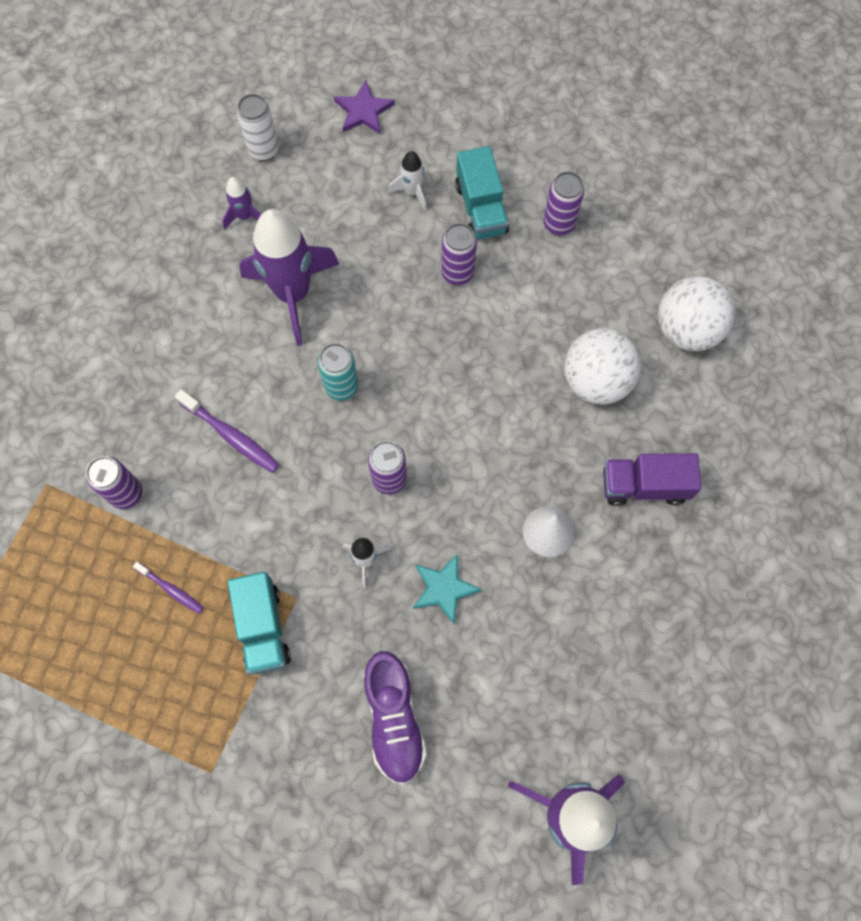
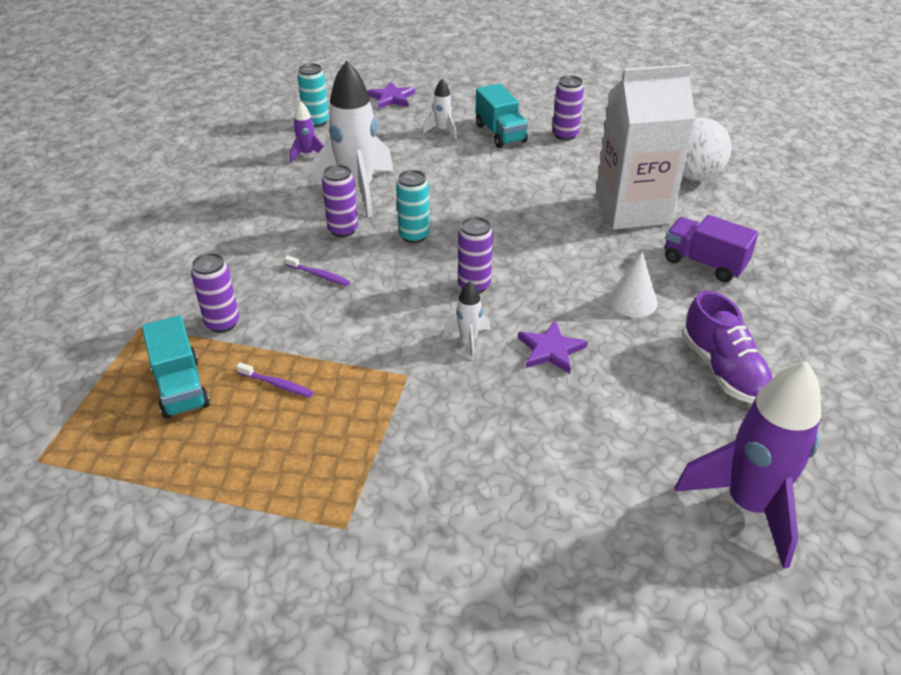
camera: 10 degrees left, 30 degrees down
(231, 436) = (319, 275): purple toothbrush -> purple toothbrush, size x0.62
(263, 150) = (316, 122): white can -> turquoise can
(263, 628) = (378, 401): turquoise truck -> turquoise truck (181, 387)
(293, 294) = (357, 190): purple rocket -> white rocket
(394, 719) = (534, 453): purple shoe -> purple shoe (723, 370)
(444, 588) = (551, 350): turquoise star -> purple star
(457, 273) = (493, 166): purple can -> purple can (343, 230)
(596, 380) = (632, 209): white ball -> white carton
(644, 485) = (704, 263): purple truck -> purple truck turned 45 degrees clockwise

